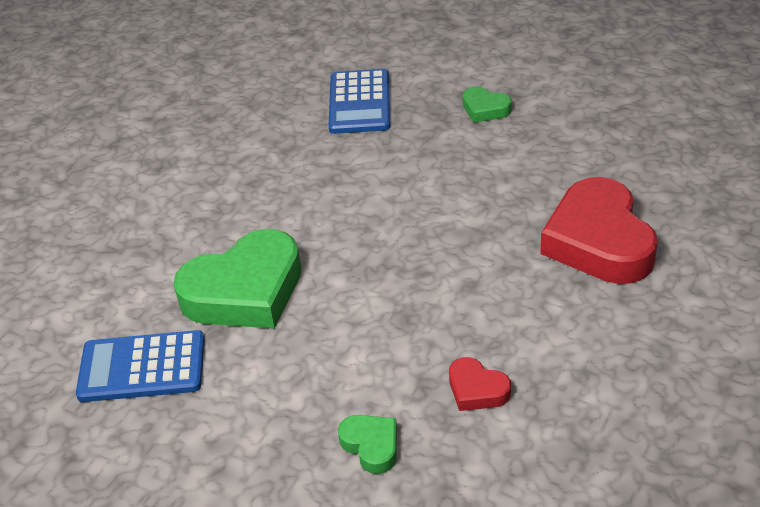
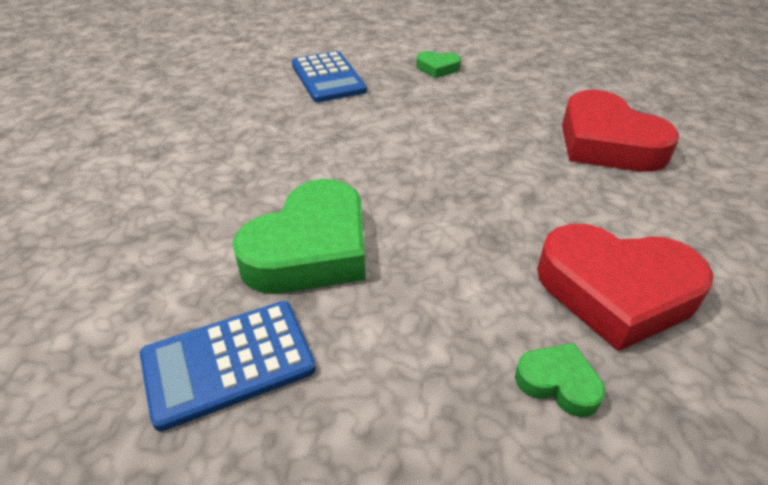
camera: 25 degrees left, 0 degrees up
(477, 390) = (616, 291): red heart -> red heart, size x2.16

